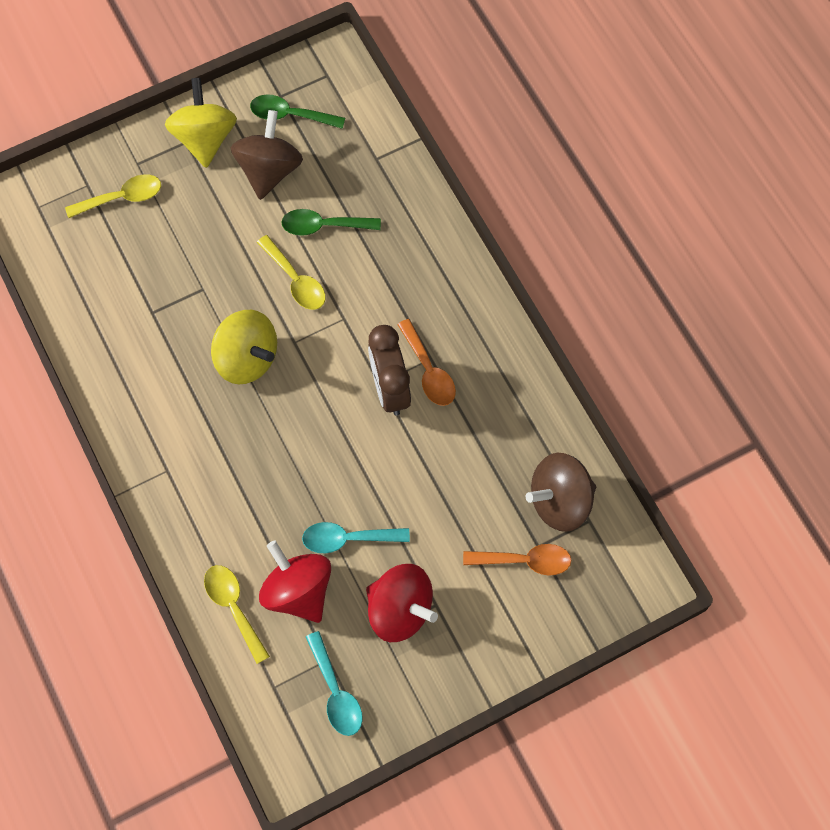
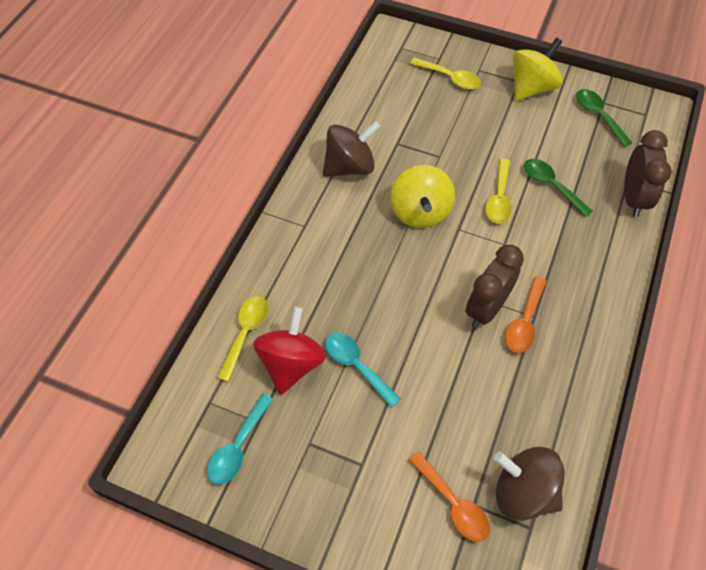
camera: 50 degrees right, 10 degrees down
(269, 170) = (551, 132): brown spinning top -> brown spinning top (350, 166)
(397, 173) = (633, 198): none -> brown clock
(400, 610) = (336, 442): red spinning top -> none

